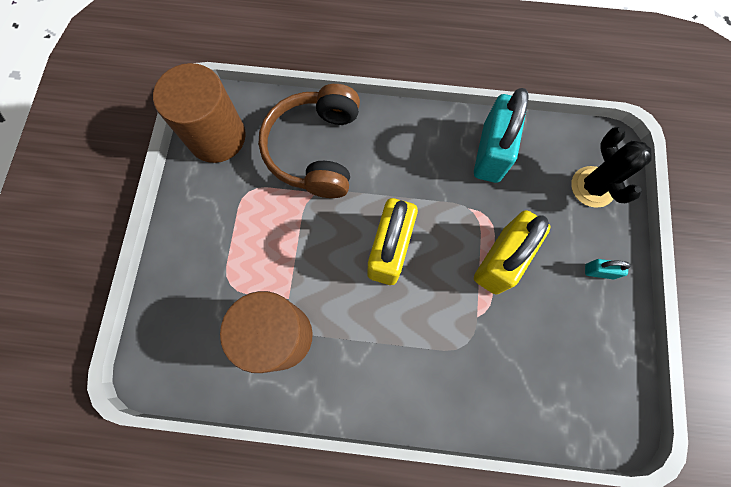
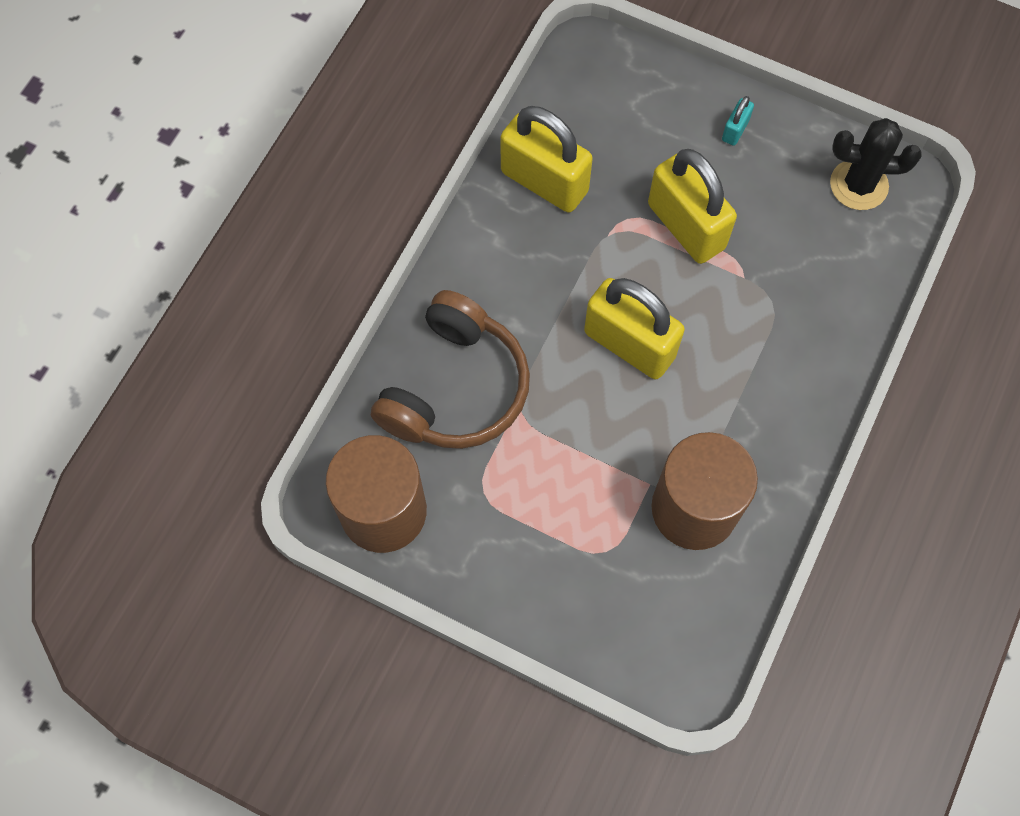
camera: 70 degrees left, 5 degrees down
(315, 150) = (456, 388): brown headphones -> brown headphones turned 90 degrees counterclockwise
(491, 153) = (544, 182): turquoise padlock -> yellow padlock
(592, 187) = (631, 91): black cactus -> black cactus (858, 185)

